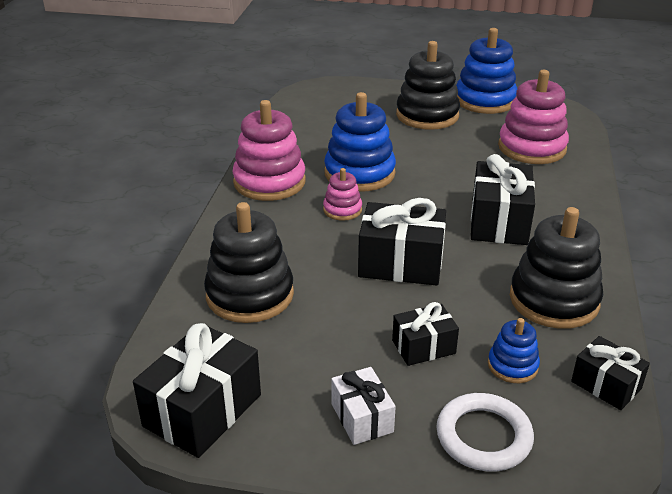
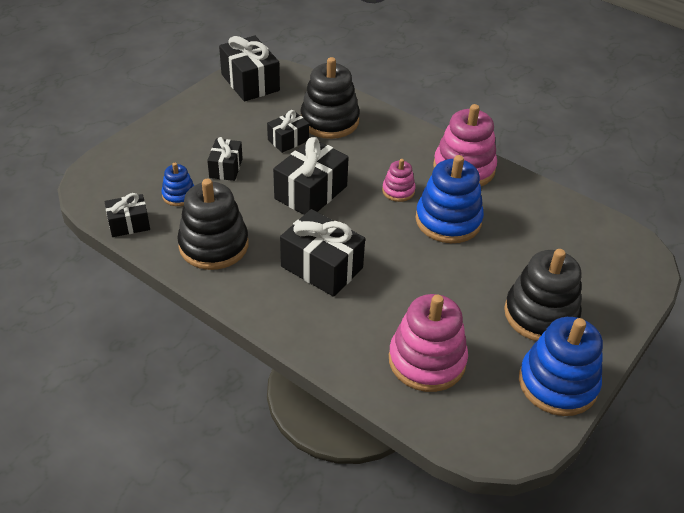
camera: 115 degrees right, 10 degrees up
(319, 315) = (288, 140): none -> black gift
(362, 418) = (197, 127): white gift -> none
(483, 436) = (146, 160): white ring -> none

